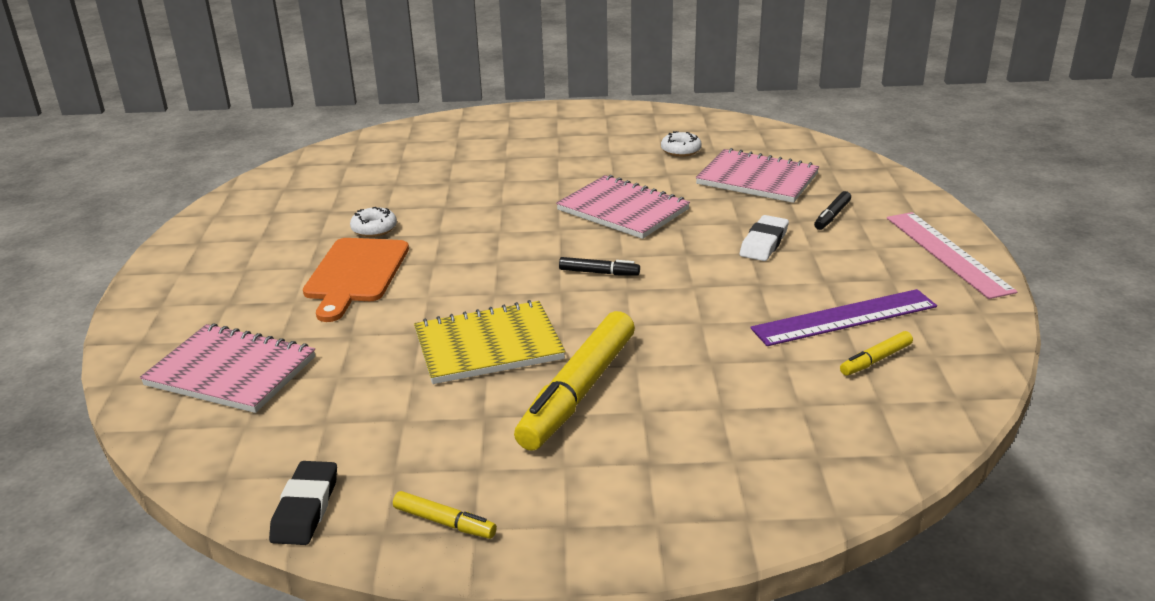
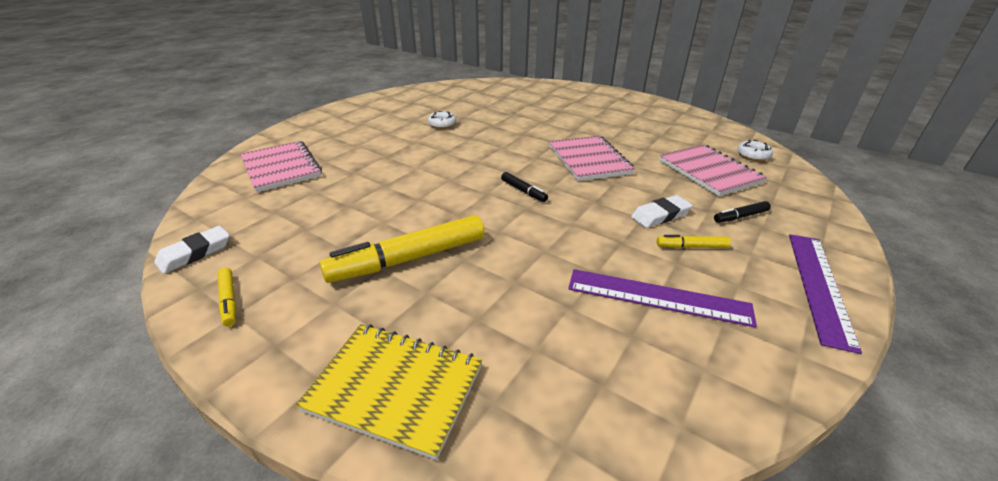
camera: 35 degrees right, 5 degrees up
(305, 508) = (195, 253): black eraser -> white eraser
(355, 274) = (401, 143): orange cutting board -> none
(488, 346) = (404, 207): yellow notebook -> yellow notebook (395, 388)
(681, 150) = (674, 138): white donut -> white donut (753, 155)
(875, 360) = (643, 345): yellow marker -> yellow marker (691, 247)
(947, 253) = (819, 286): pink ruler -> purple ruler

